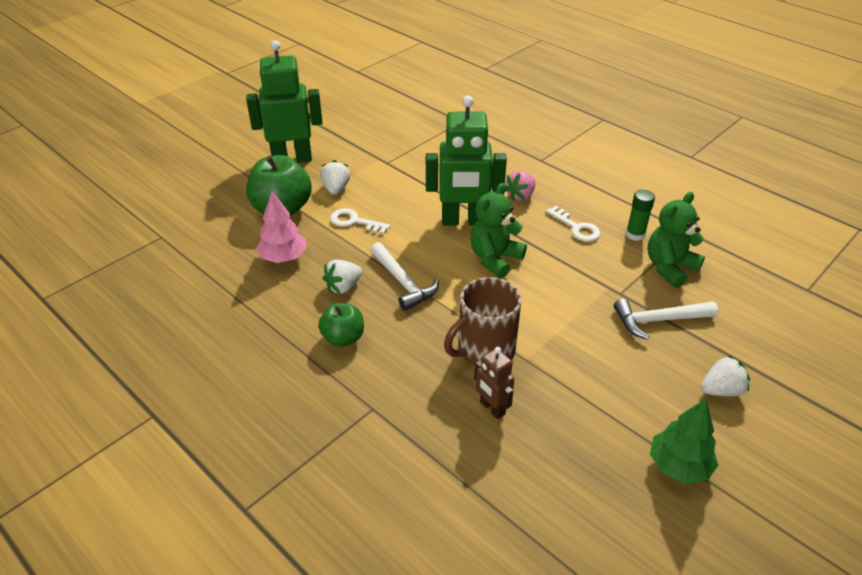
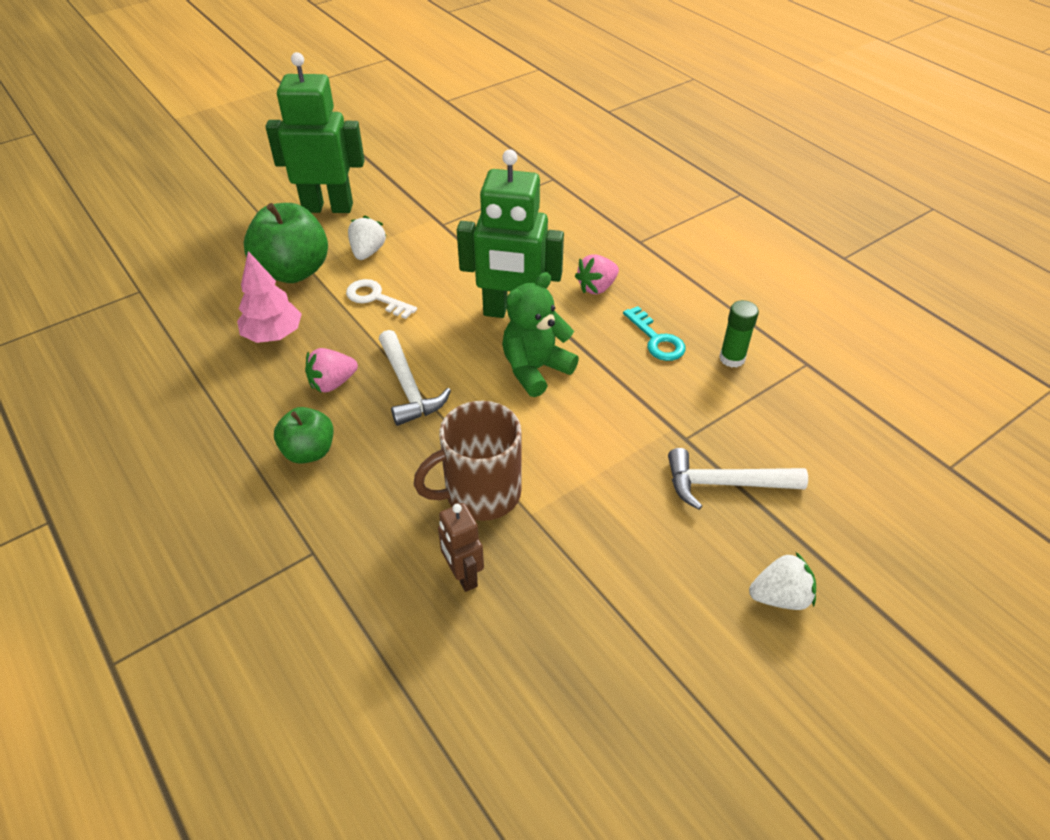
camera: 10 degrees right, 5 degrees up
(343, 287) = (332, 383): white strawberry -> pink strawberry
(576, 227) = (656, 339): white key -> turquoise key
(669, 267) = (764, 411): green teddy bear -> none
(679, 466) = (686, 698): green tree -> none

